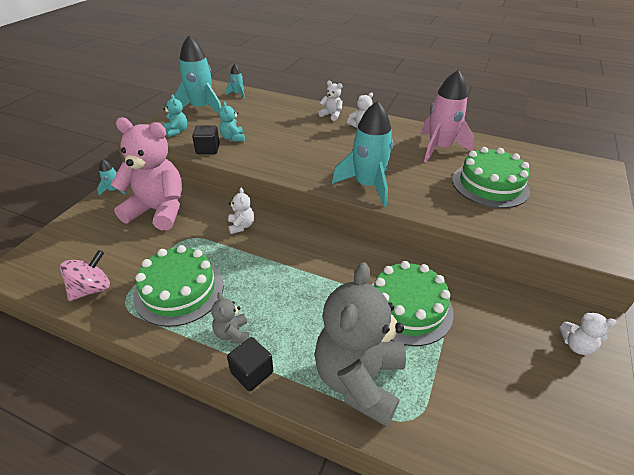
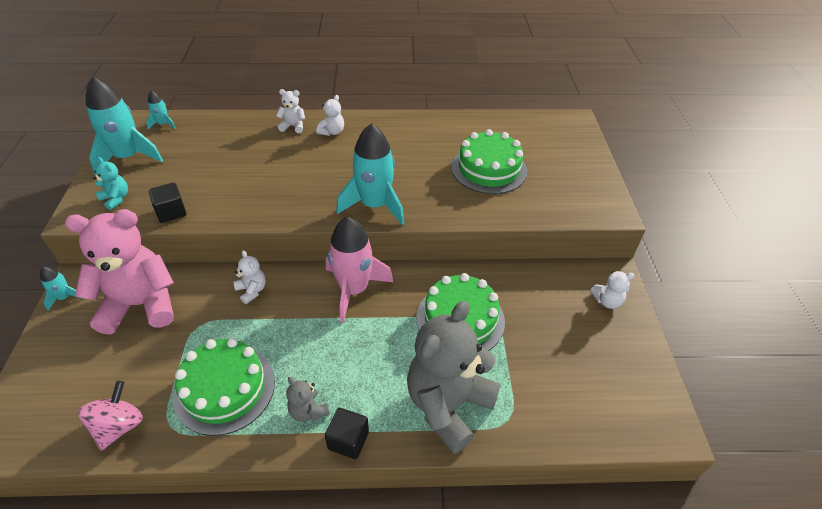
camera: 25 degrees left, 5 degrees up
(233, 138) = (194, 188): turquoise teddy bear -> none
(358, 379) = (448, 405): grey teddy bear -> grey teddy bear turned 45 degrees clockwise
(439, 148) = (425, 139): pink rocket -> pink rocket (354, 290)

